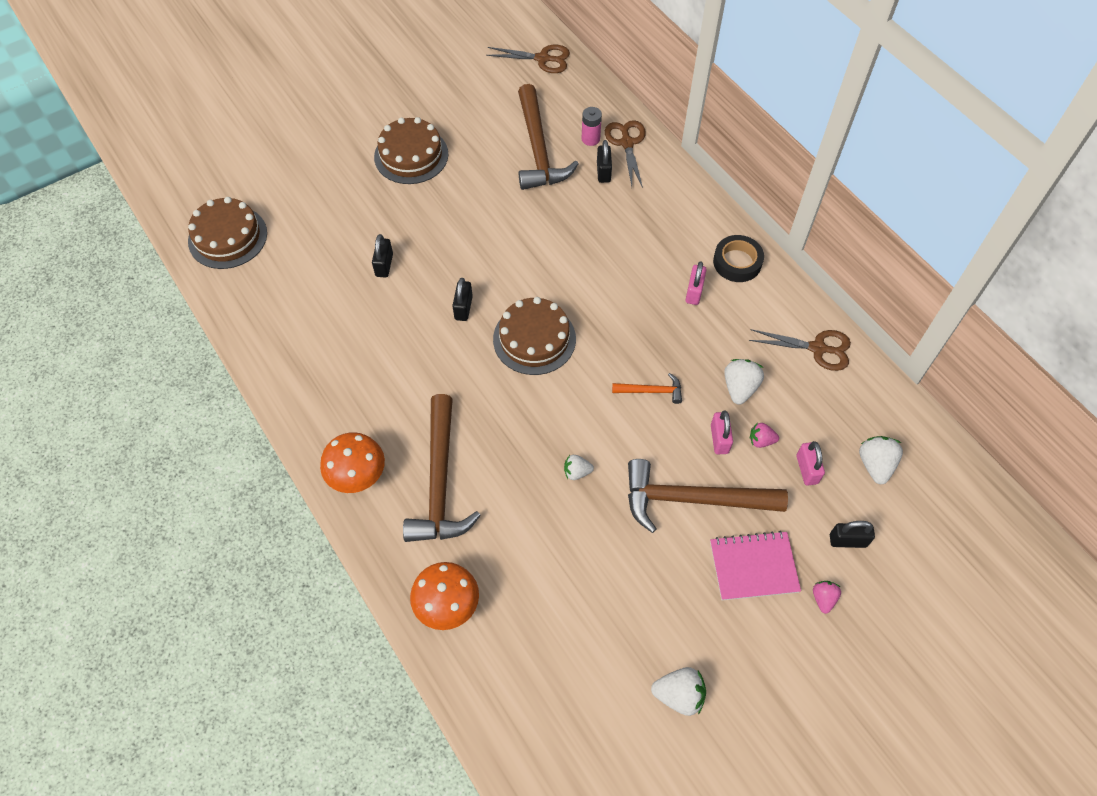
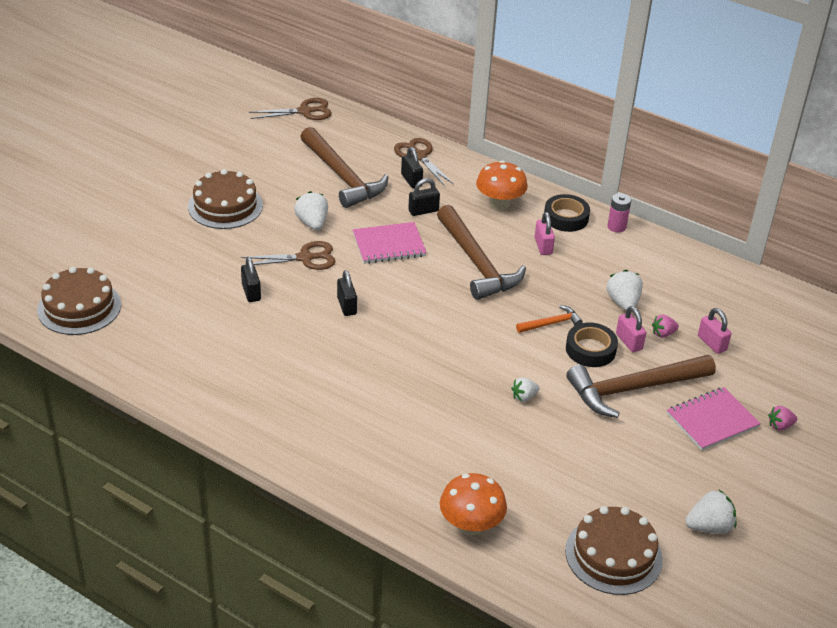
camera: 25 degrees left, 20 degrees down
(357, 476) = (326, 454): orange mushroom -> orange mushroom (499, 204)
(439, 482) = (406, 438): brown hammer -> brown hammer (476, 263)
(534, 339) = (426, 312): brown cake -> brown cake (613, 555)
(541, 246) = (389, 245): none -> pink notebook
(590, 139) = (385, 159): pink battery -> pink battery (616, 227)
(674, 436) = (590, 349): none -> black tape
(818, 348) = (668, 260): brown scissors -> brown scissors (305, 258)
(823, 598) = (780, 426): pink strawberry -> pink strawberry turned 90 degrees counterclockwise
(847, 540) = (773, 382): black padlock -> black padlock (423, 211)
(875, 465) = (762, 326): white strawberry -> white strawberry (312, 223)

